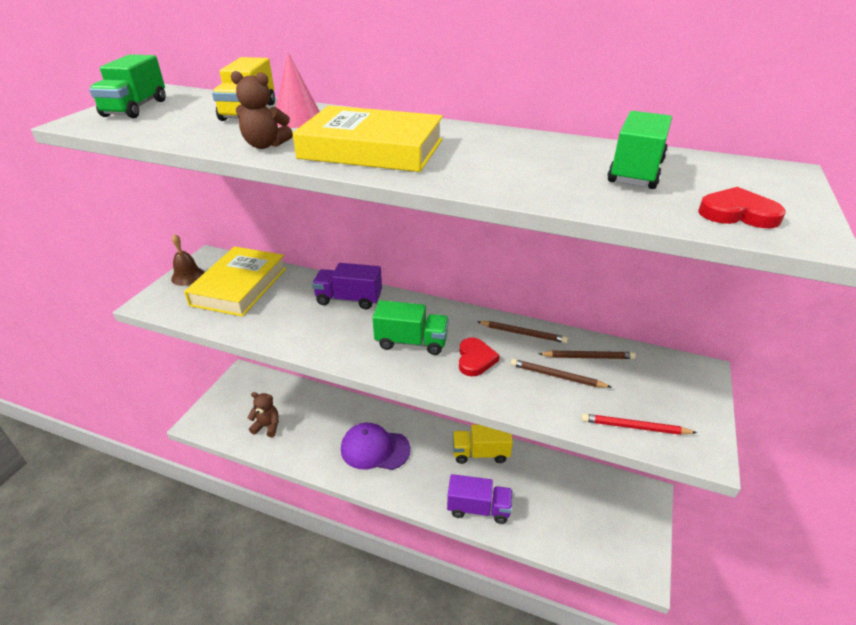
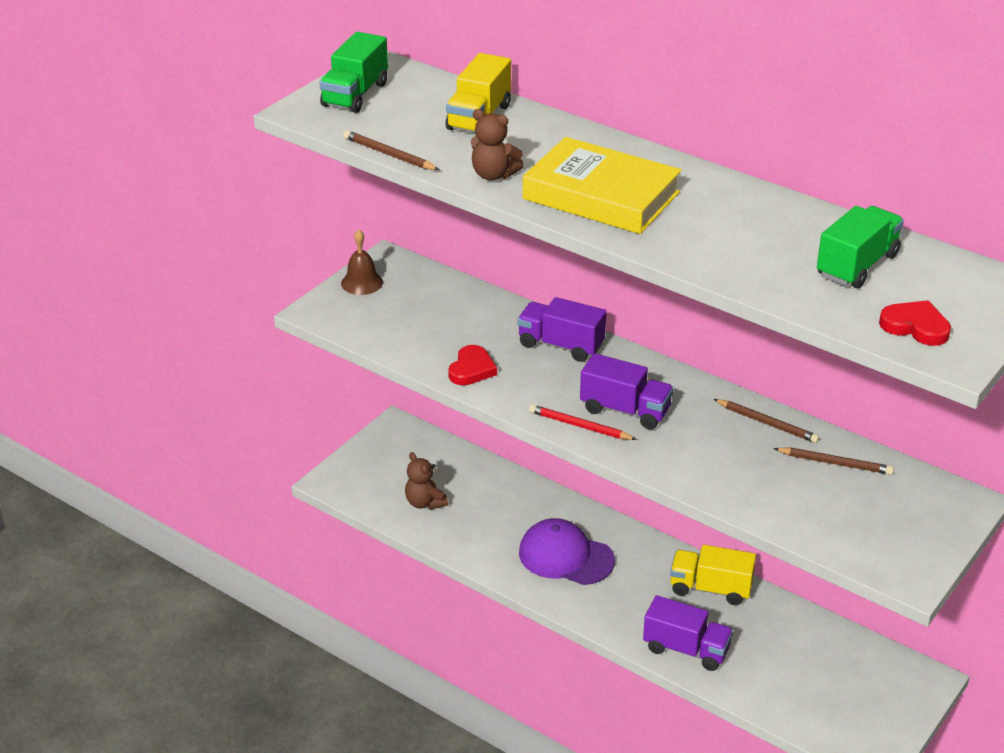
camera: 15 degrees right, 0 degrees up
(239, 286) = (426, 306): yellow book -> none
(267, 426) = (425, 503): brown teddy bear -> brown teddy bear turned 150 degrees counterclockwise
(297, 119) = (531, 137): pink cone -> none
(411, 342) = (625, 410): green truck -> purple truck
(475, 359) = (695, 442): red heart -> red heart (472, 369)
(556, 376) = (785, 477): brown pencil -> brown pencil (389, 154)
(634, 427) = (848, 542): red pencil -> red pencil (579, 426)

